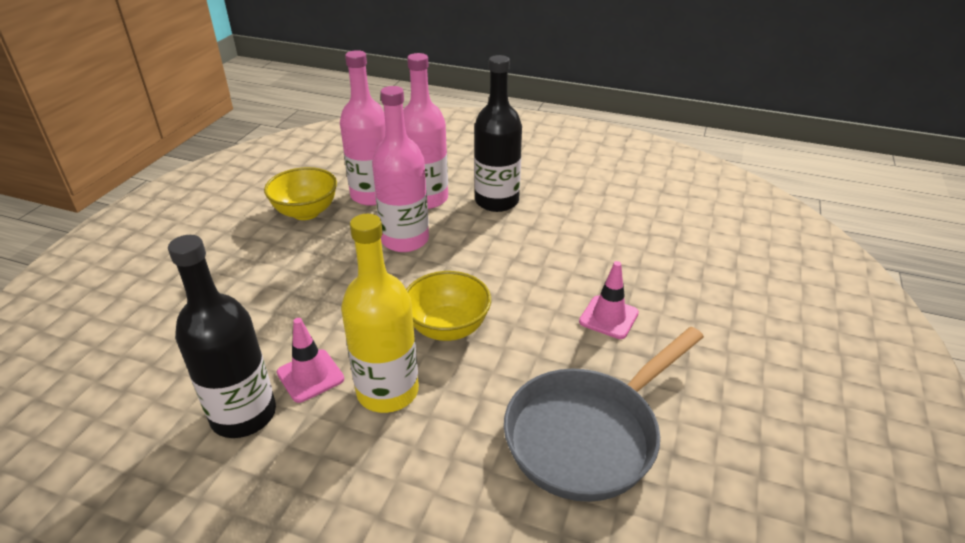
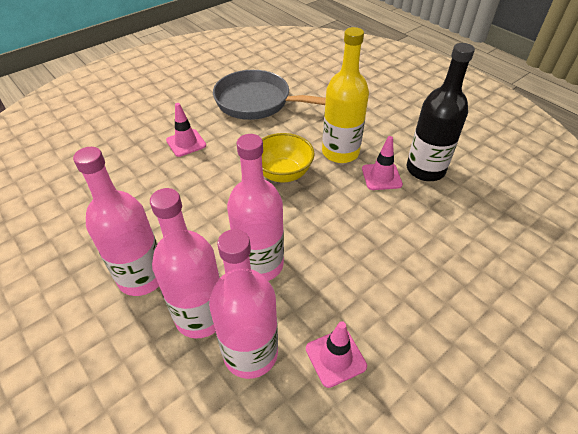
camera: 150 degrees left, 10 degrees up
(306, 212) = (335, 357): yellow bowl -> pink traffic cone
(497, 201) = (142, 277): black bottle -> pink bottle
(589, 434) = (258, 102): grey pan -> grey pan turned 150 degrees counterclockwise

